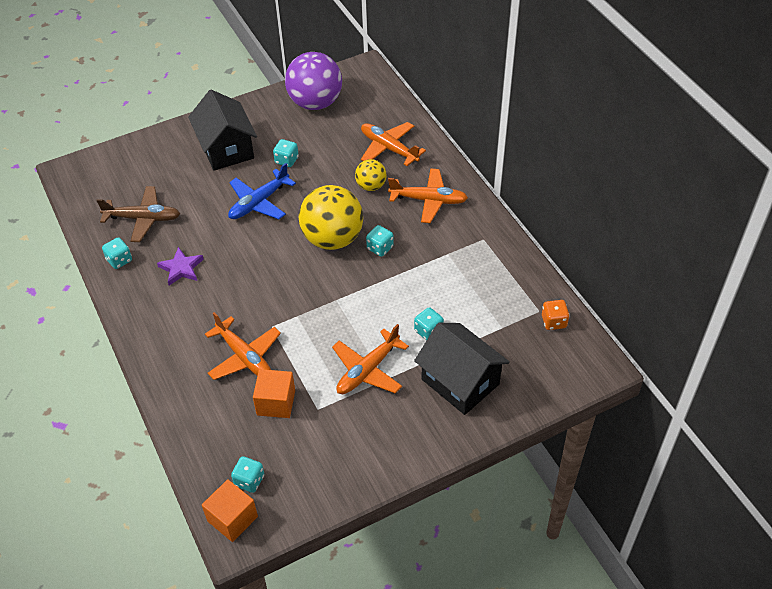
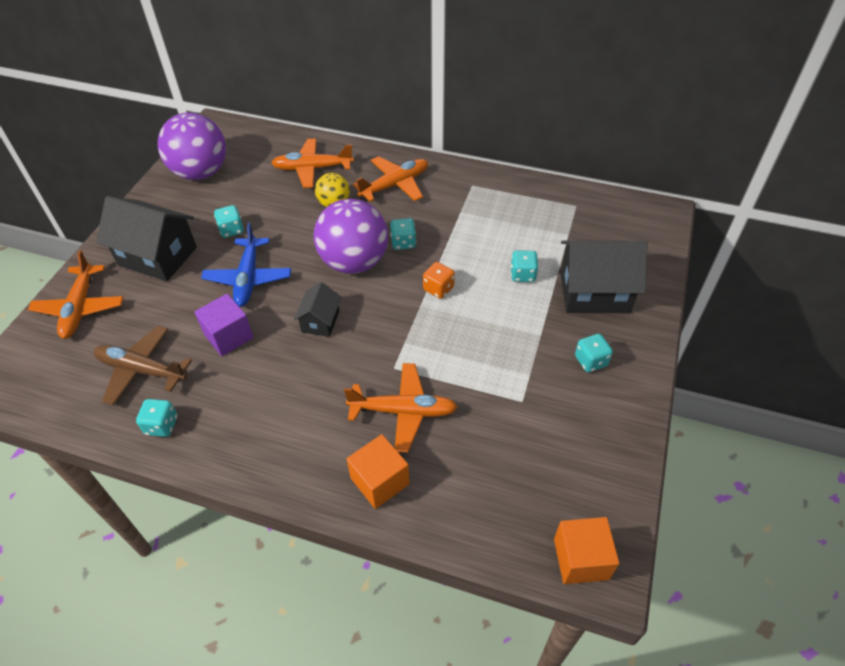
camera: 45 degrees left, 0 degrees up
(143, 219) = (141, 370): brown plane -> brown plane turned 120 degrees counterclockwise
(181, 268) = (241, 384): purple star -> none
(207, 233) = (229, 336): none -> purple cube
(249, 480) = (549, 511): turquoise dice -> turquoise dice (590, 361)
(266, 263) = (320, 321): none -> black house
(276, 402) = (482, 426): orange cube -> orange cube (380, 481)
(332, 238) = (354, 262): yellow ball -> purple ball
(367, 370) = (519, 338): orange plane -> orange plane (80, 308)
(554, 322) = (595, 206): orange dice -> orange dice (438, 289)

